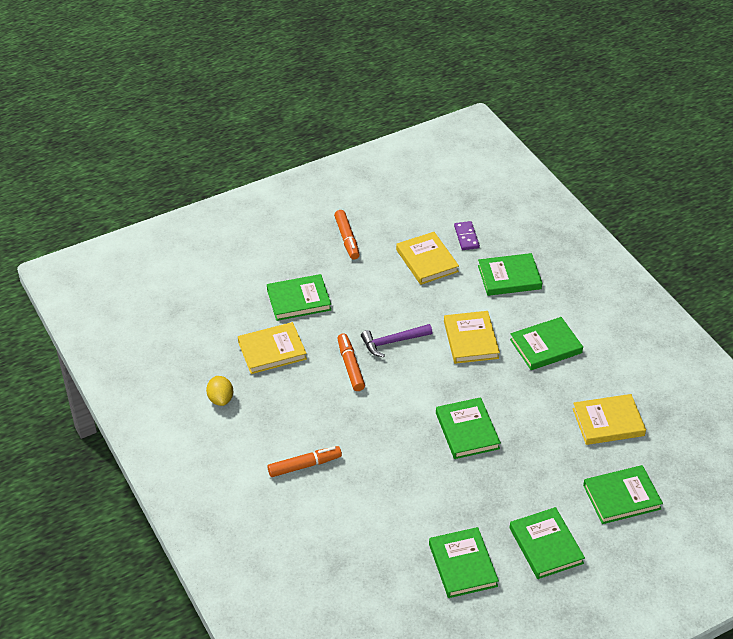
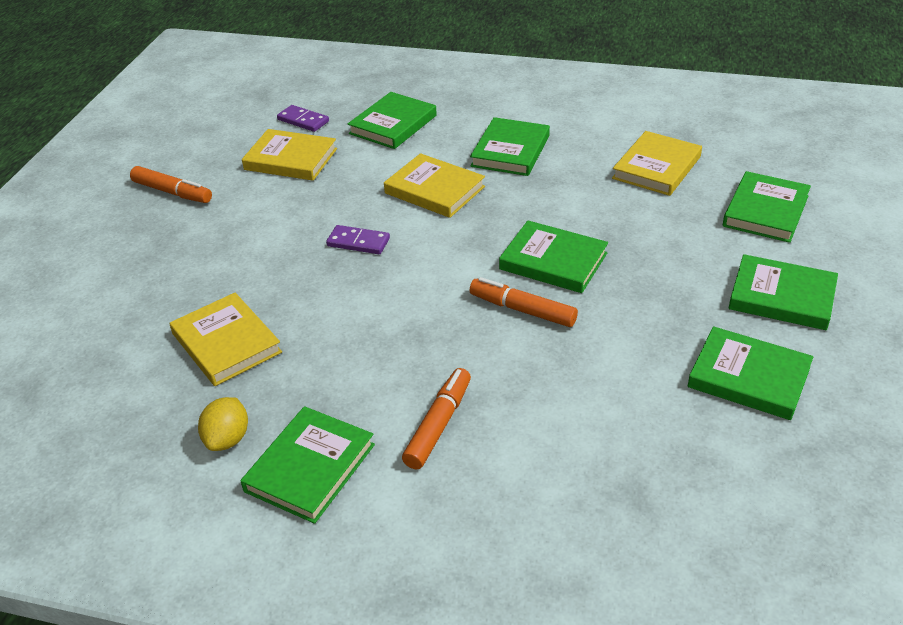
camera: 45 degrees left, 5 degrees down
(220, 399) = (227, 439): yellow lemon -> yellow lemon turned 75 degrees clockwise
(272, 351) = (226, 343): yellow book -> yellow book turned 60 degrees counterclockwise
(299, 300) = (191, 276): green book -> green book (310, 468)
(350, 366) = (344, 293): orange marker -> orange marker (522, 310)
(393, 342) = (358, 242): purple hammer -> purple domino

